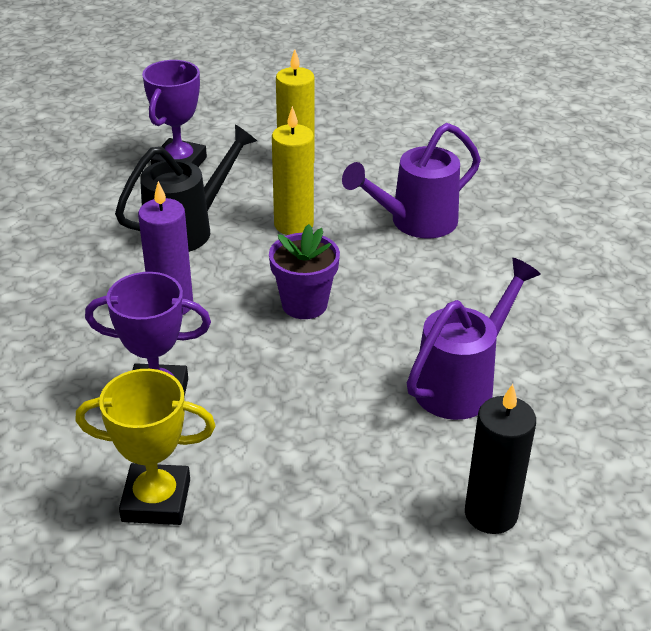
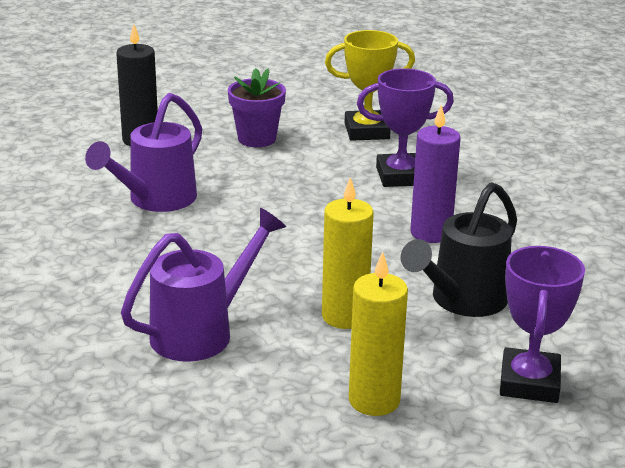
camera: 170 degrees right, 10 degrees down
(304, 304) = (306, 243): purple flower pot -> purple flower pot (257, 139)

